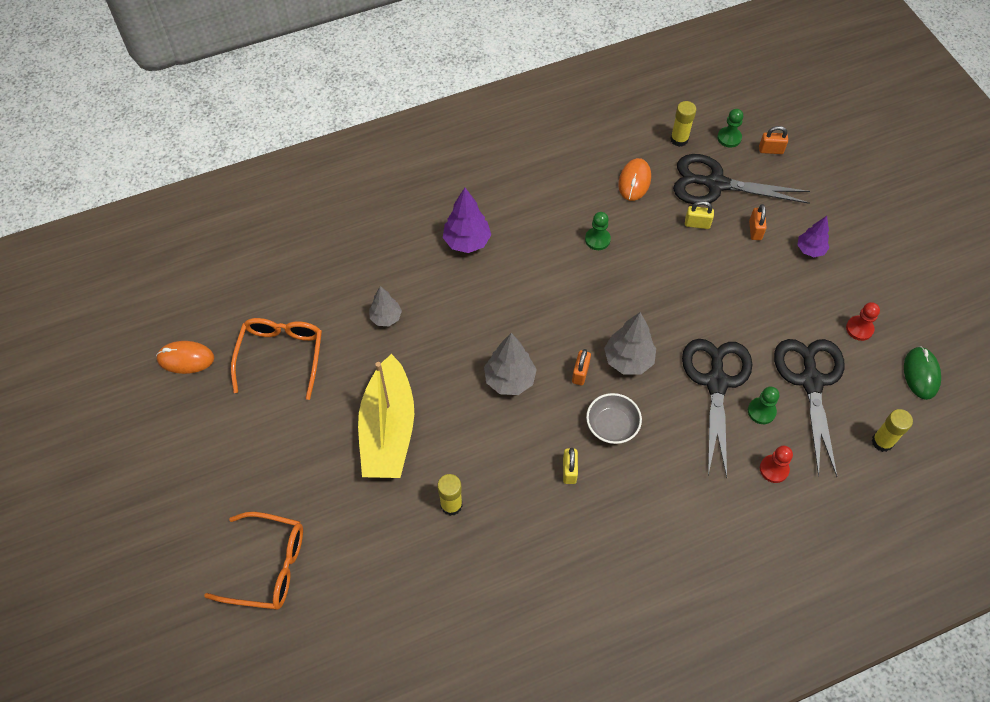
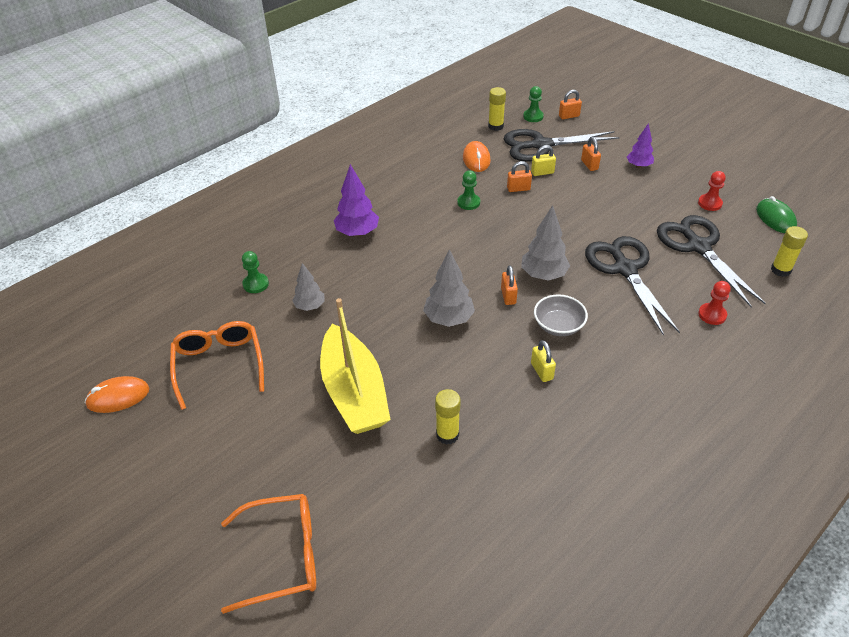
camera: 20 degrees left, 15 degrees down
(659, 238) = (518, 189): none -> orange padlock
(761, 411) = (674, 278): green pawn -> green pawn (256, 284)

